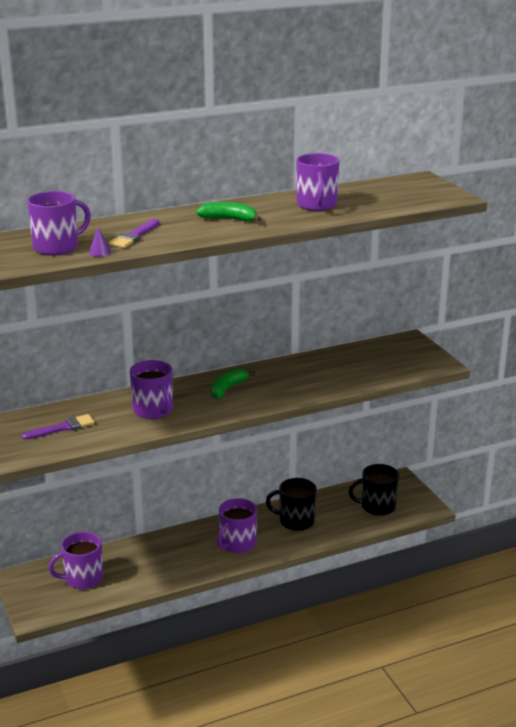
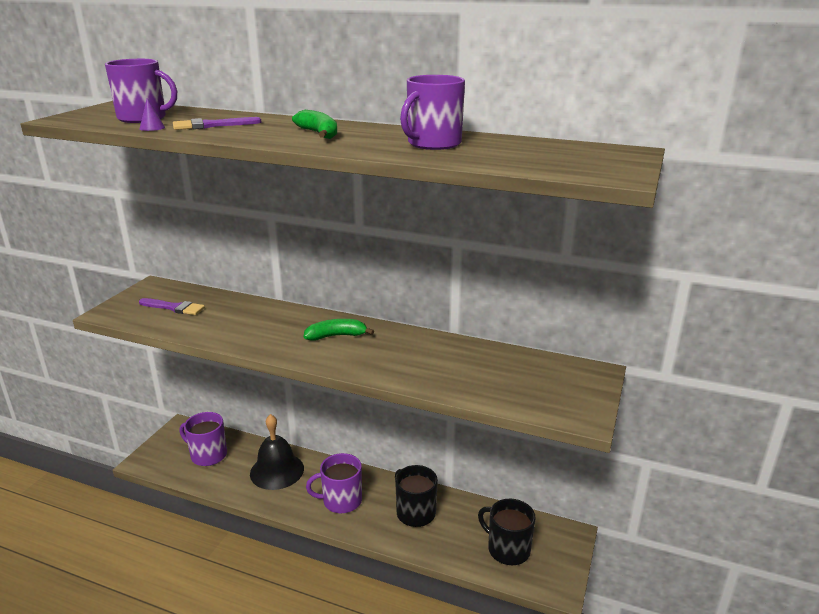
camera: 45 degrees right, 0 degrees up
(153, 410) = (251, 325): purple mug -> none
(159, 555) = (277, 471): none -> black bell

